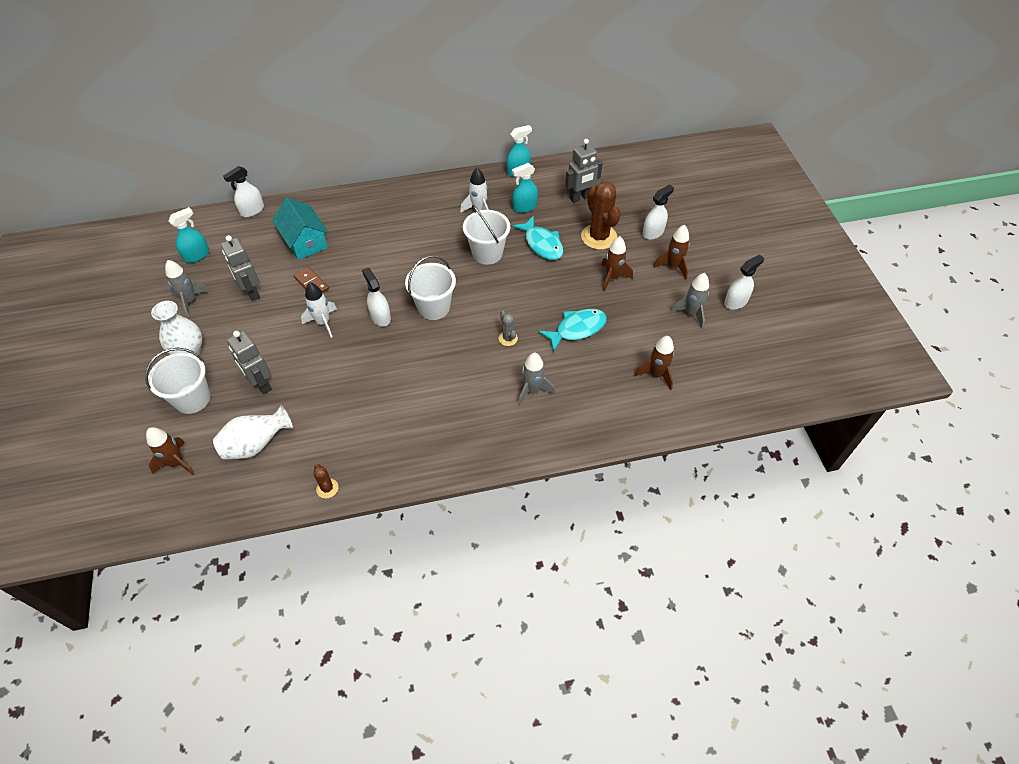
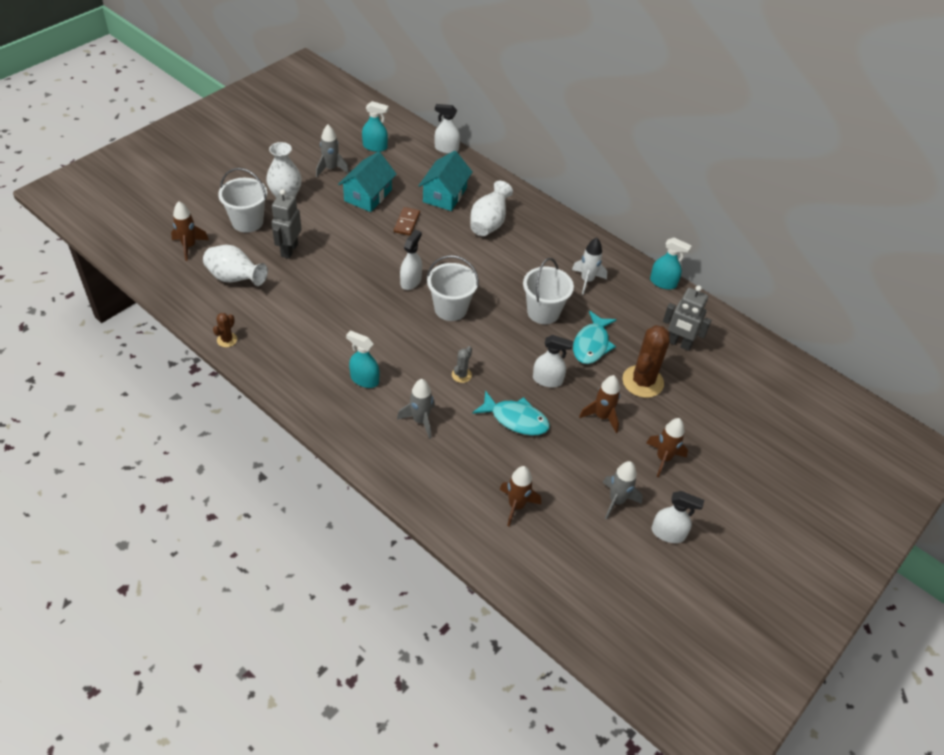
camera: 50 degrees right, 5 degrees down
(252, 292) = (368, 195): grey robot -> turquoise house
(323, 323) = (375, 251): white rocket -> none
(365, 232) = (489, 223): none -> white vase
(524, 207) = (624, 309): turquoise spray bottle -> turquoise spray bottle (364, 379)
(653, 232) = (692, 421): white spray bottle -> white spray bottle (547, 380)

